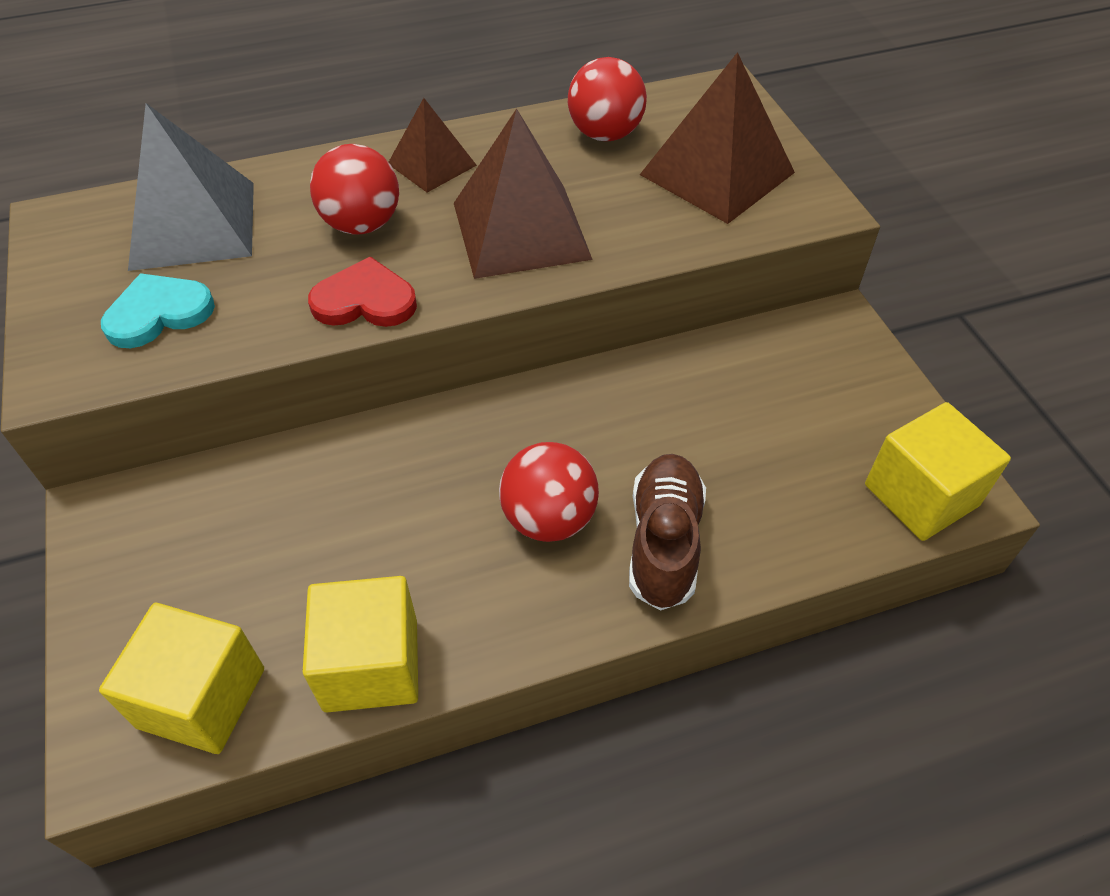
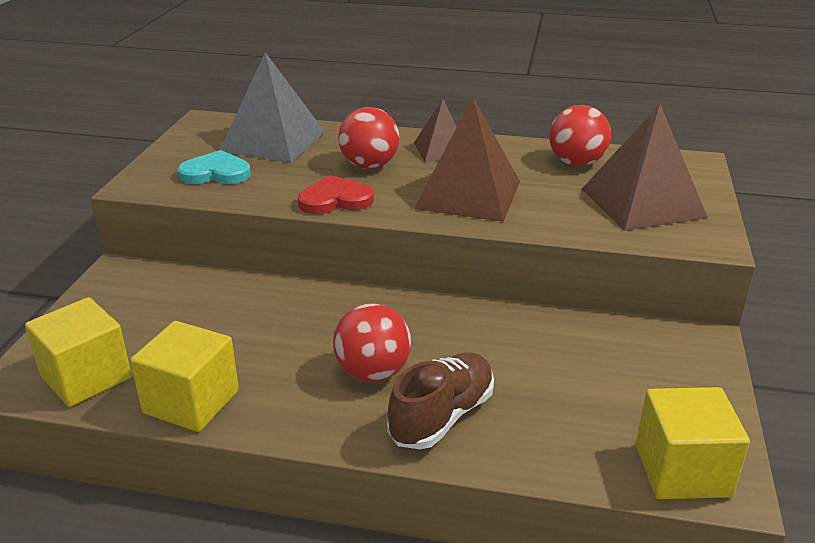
camera: 30 degrees right, 20 degrees down
(365, 300) = (335, 200): red heart -> red heart turned 45 degrees counterclockwise

